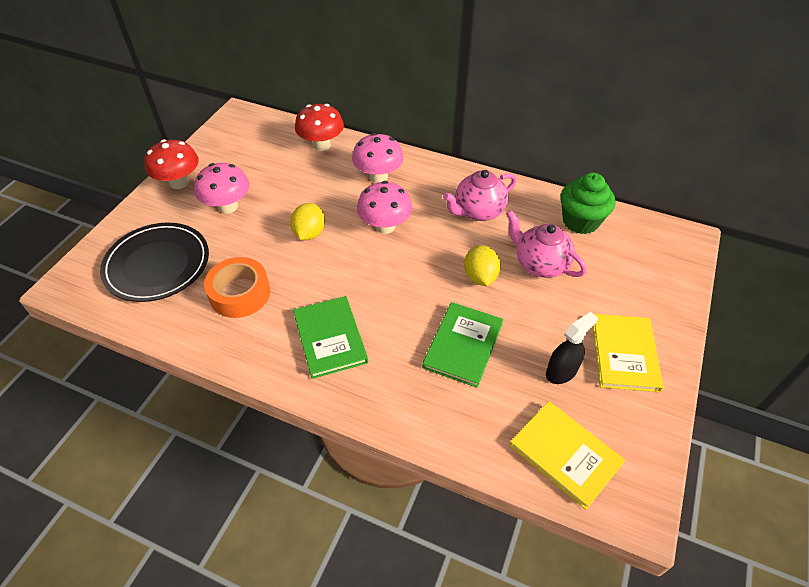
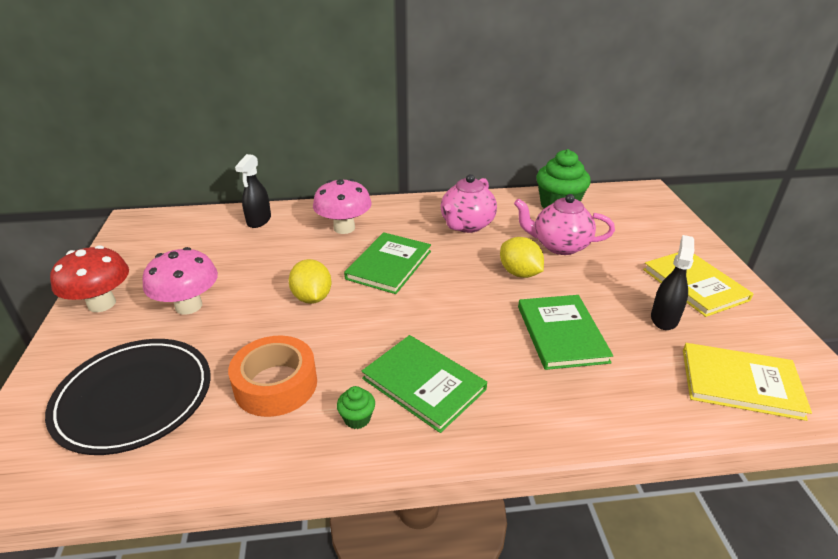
camera: 30 degrees left, 15 degrees down
(270, 342) = (357, 418): none -> green cupcake
(321, 145) = (259, 220): red mushroom -> black spray bottle
(385, 226) = (389, 265): pink mushroom -> green book

